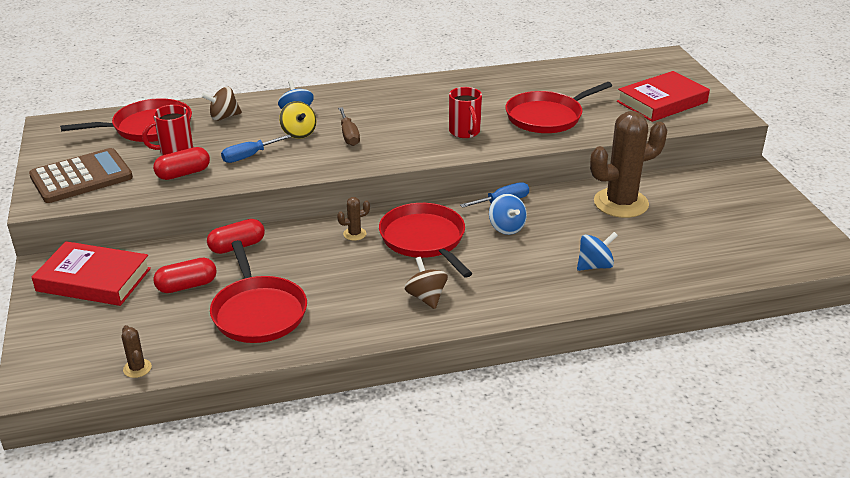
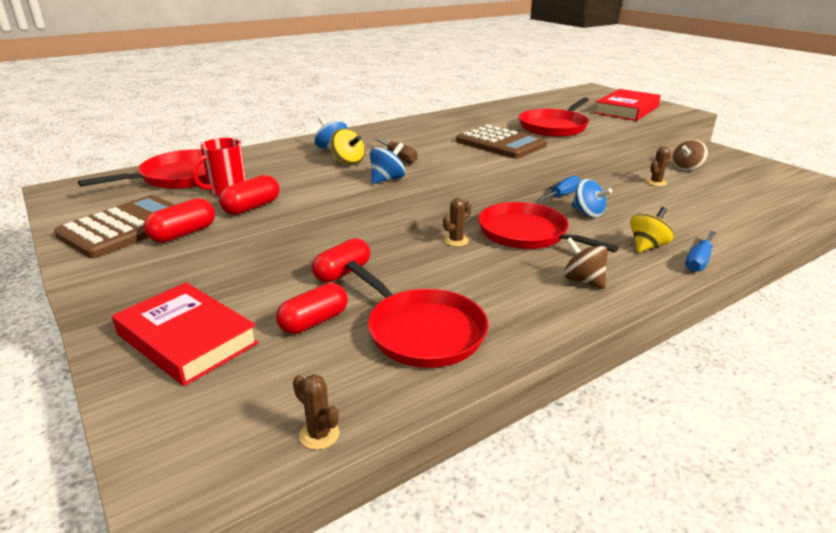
camera: 20 degrees left, 5 degrees down
(94, 279) = (187, 339): red book -> red book turned 45 degrees clockwise
(118, 192) = (183, 234): none -> red capsule
(224, 117) = (259, 160): brown spinning top -> brown spinning top (686, 168)
(249, 156) = (313, 184): blue screwdriver -> blue screwdriver (698, 261)
(465, 132) = (500, 143): red mug -> brown calculator
(523, 276) = (647, 246): none -> yellow spinning top
(595, 266) = (695, 228): blue spinning top -> blue spinning top (387, 179)
(621, 203) = (656, 182): brown cactus -> brown cactus, size x0.41

